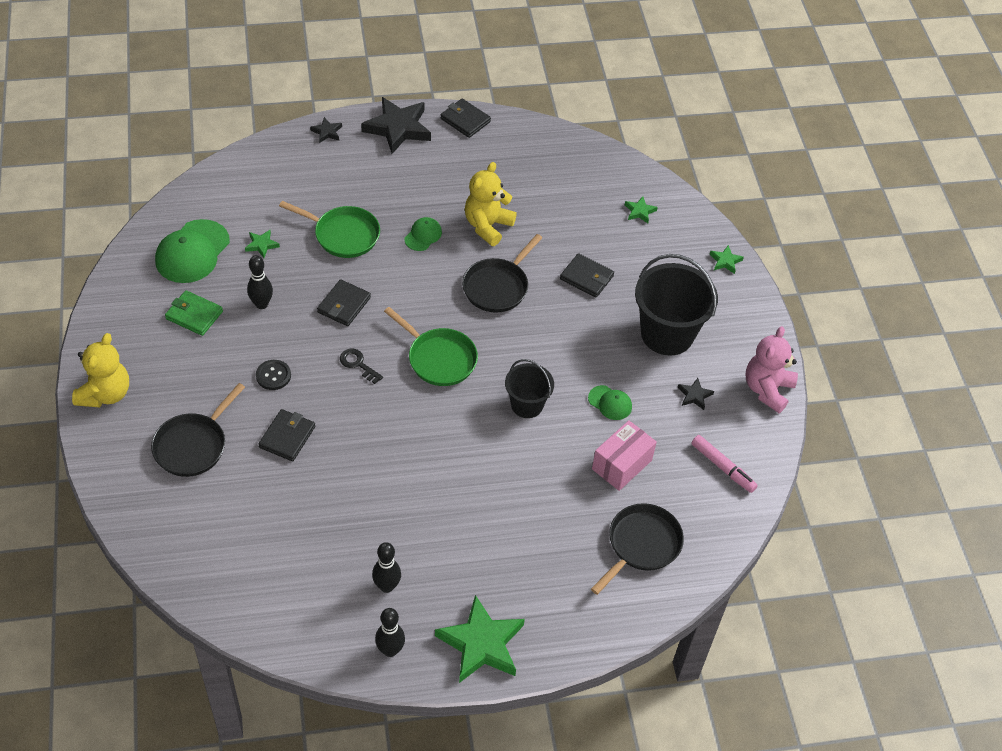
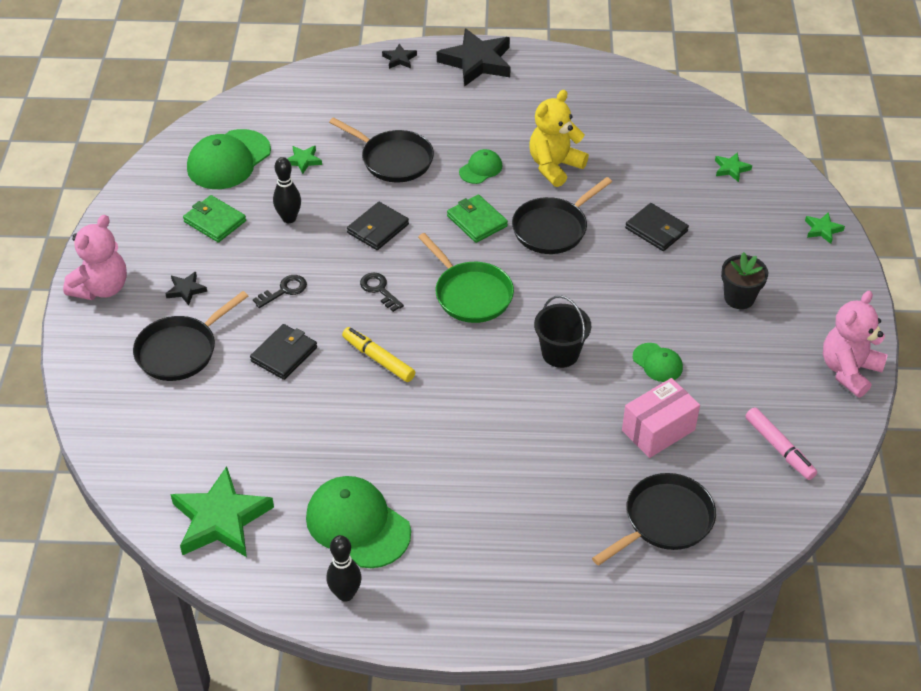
camera: 15 degrees right, 5 degrees down
(105, 394) = (102, 288): yellow teddy bear -> pink teddy bear
(273, 375) = (284, 291): black button -> black key
(343, 235) = (393, 160): green pan -> black pan
(371, 431) = (378, 359): none -> yellow marker
(387, 586) = (357, 524): black bowling pin -> green cap
(430, 287) = (477, 221): none -> green wallet
(465, 120) = (552, 60): black wallet -> none
(481, 644) = (452, 603): green star -> green star (221, 519)
(667, 334) = (739, 298): black bucket -> black flower pot
(694, 395) = (759, 366): black star -> black star (186, 290)

